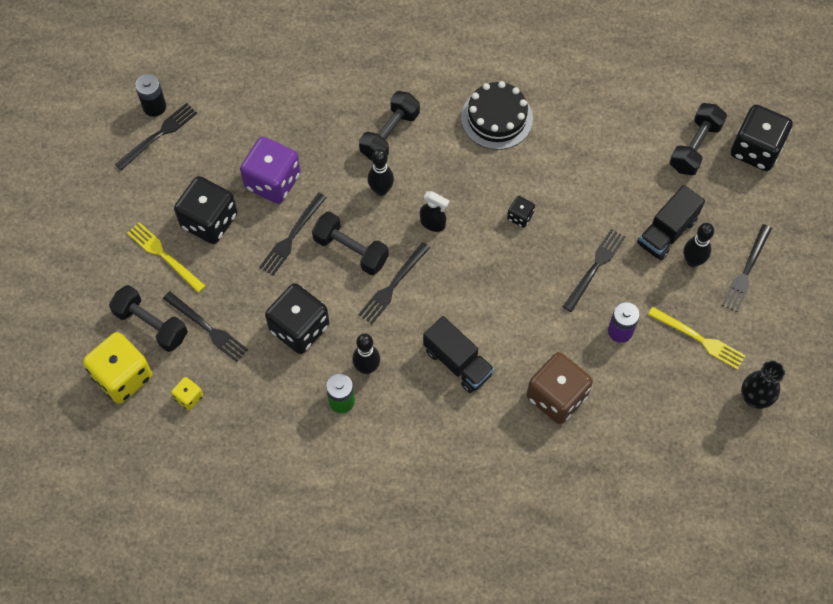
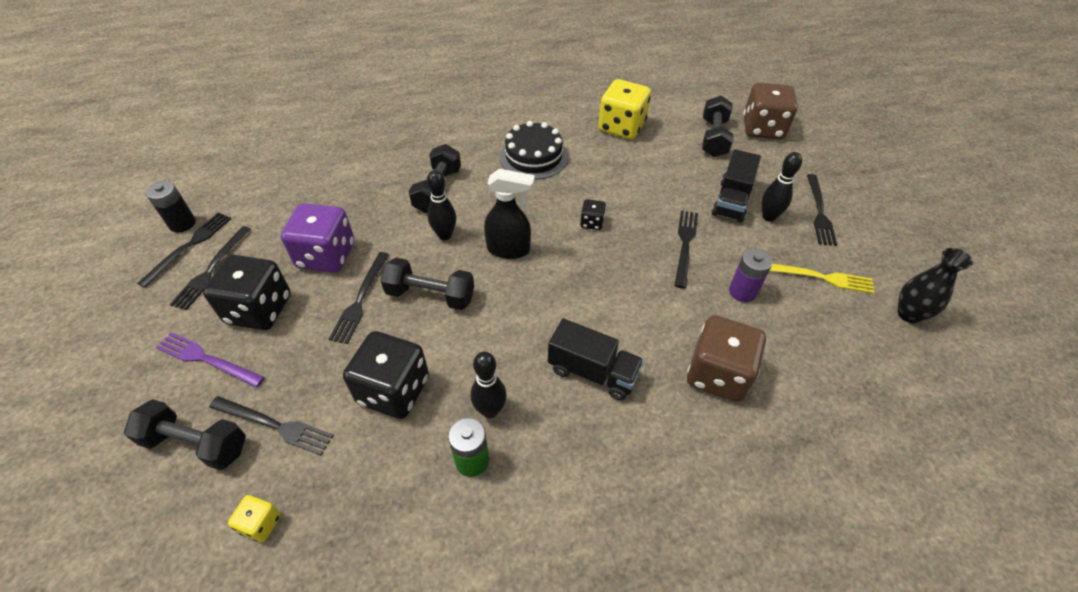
camera: 20 degrees left, 15 degrees down
(123, 376) = (158, 526): yellow dice -> yellow dice (621, 127)
(164, 256) = (207, 359): yellow fork -> purple fork
(393, 285) = (489, 315): black fork -> black fork (211, 270)
(433, 223) = (509, 249): black spray bottle -> black spray bottle, size x1.52
(755, 149) = (762, 129): black dice -> brown dice

